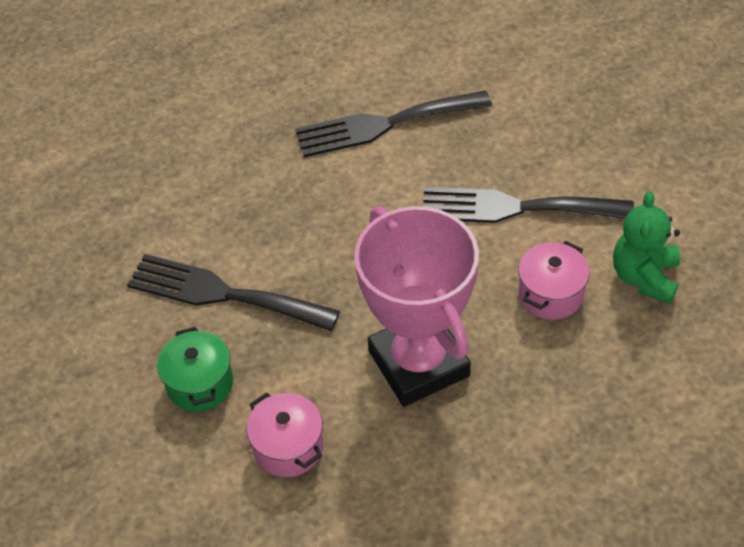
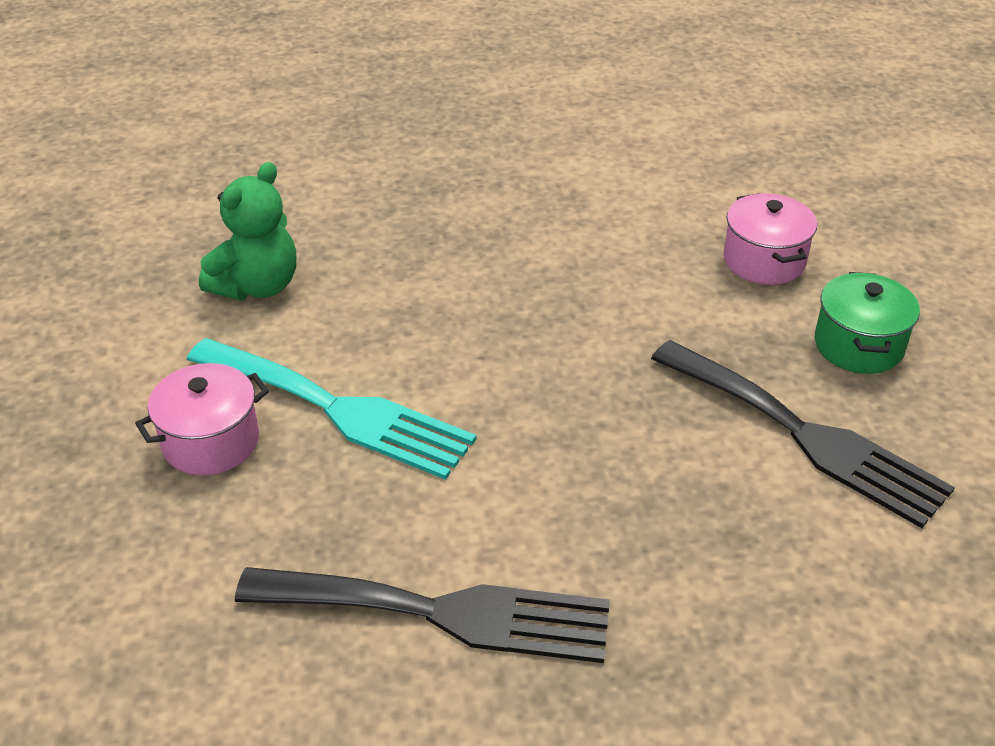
camera: 160 degrees left, 10 degrees down
(419, 363) = (579, 287): pink trophy -> none
(515, 208) = (338, 410): black fork -> turquoise fork
(551, 294) = (378, 303): pink pot -> pink pot (211, 441)

